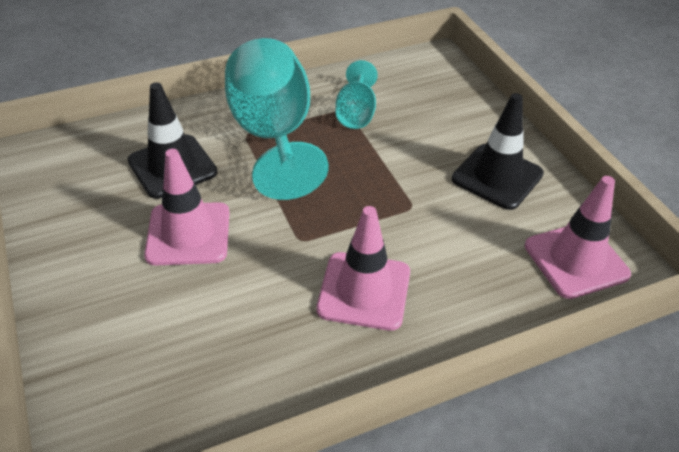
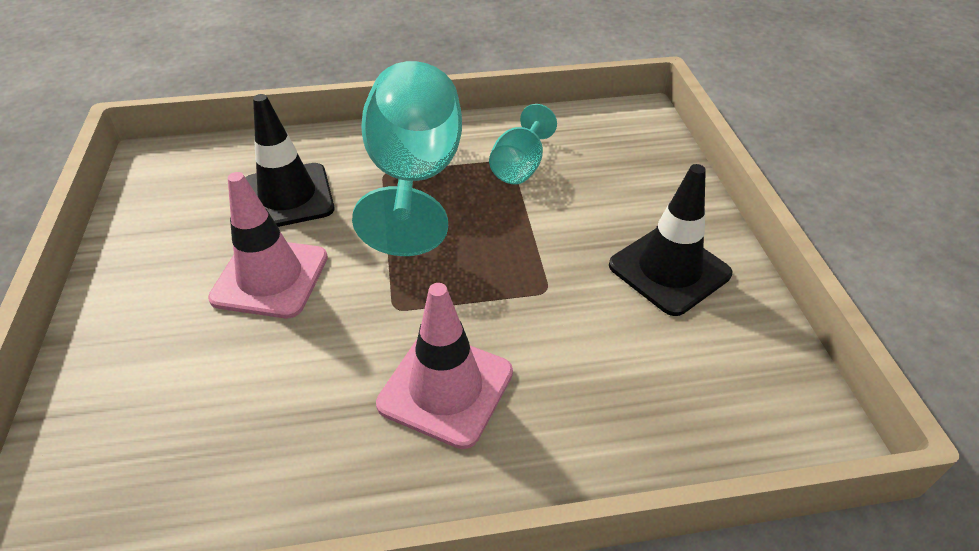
camera: 15 degrees right, 0 degrees up
(576, 260) = (742, 401): pink traffic cone -> none

